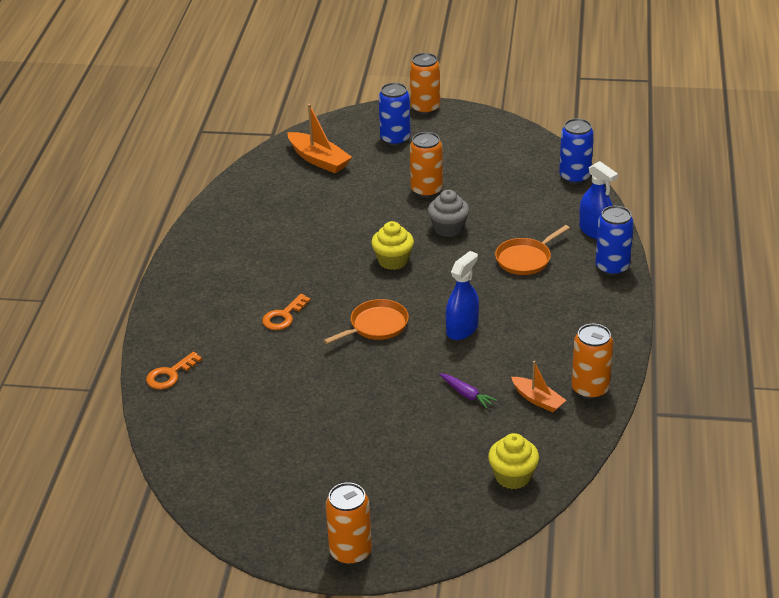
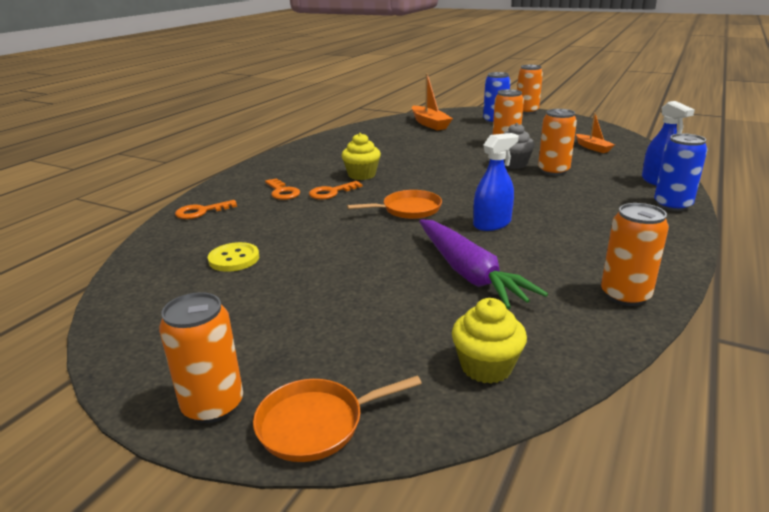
camera: 20 degrees right, 10 degrees down
(231, 326) = (282, 192): none -> orange key
(257, 426) = (234, 259): none -> yellow button
(393, 261) = (452, 175): yellow cupcake -> yellow cupcake (362, 175)
(467, 394) = (469, 273): purple carrot -> purple carrot, size x2.32
(492, 232) = (553, 171): none -> orange can
(525, 259) = (579, 189): orange pan -> orange pan (315, 424)
(538, 400) = (553, 293): orange boat -> orange boat (593, 148)
(575, 177) = (644, 151): blue can -> none

